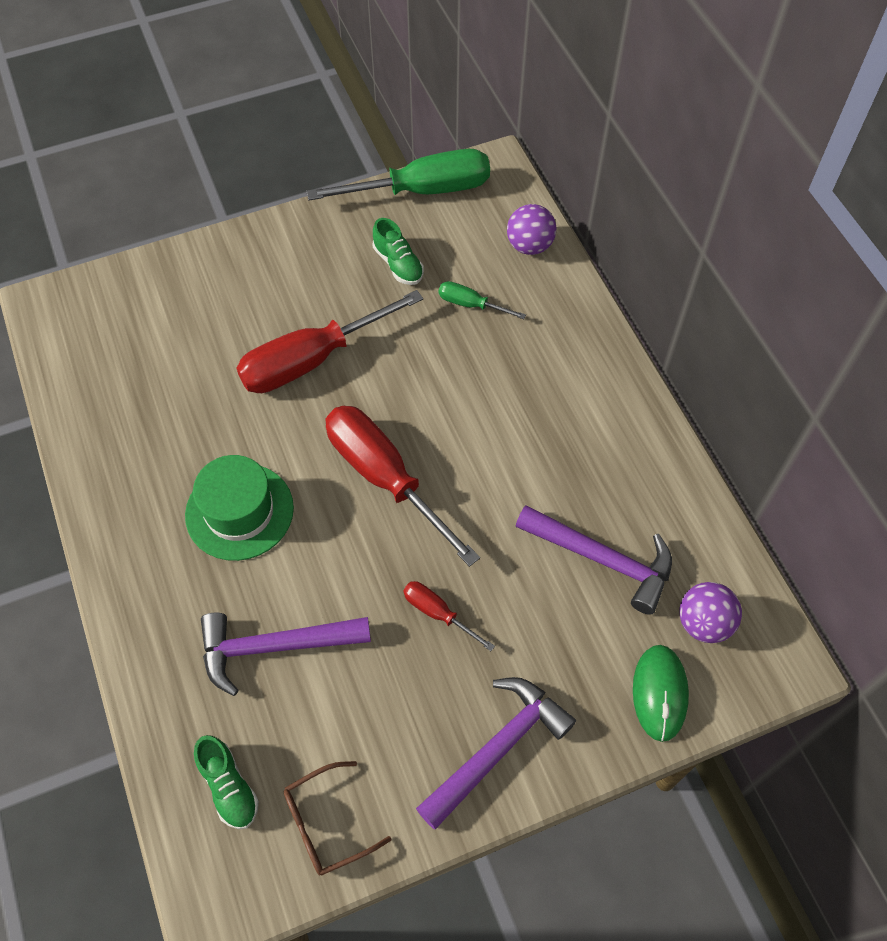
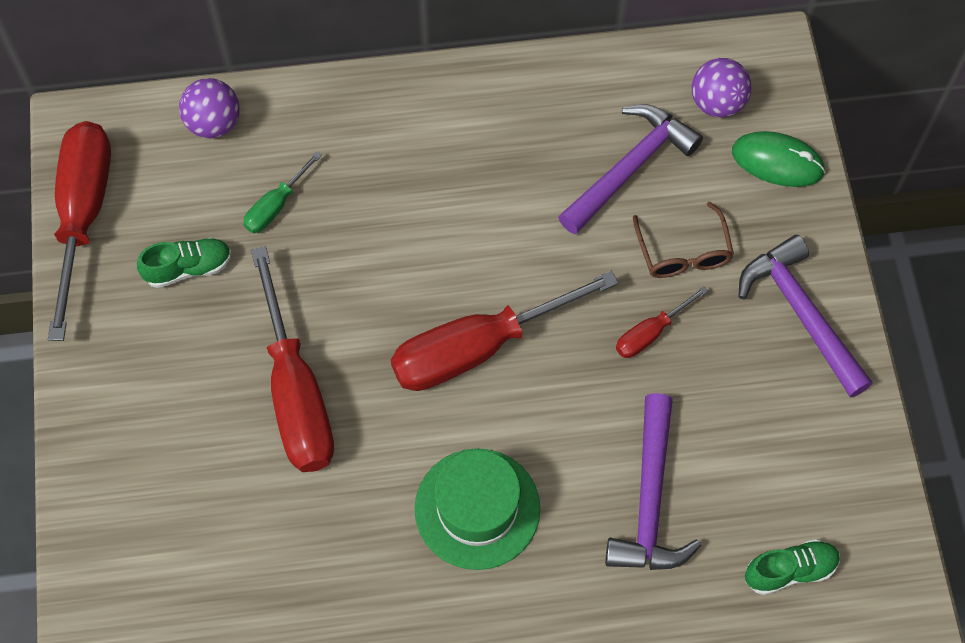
camera: 75 degrees left, 5 degrees up
(326, 824) = (844, 484): brown glasses -> brown glasses (683, 252)
(424, 190) = (84, 213): green screwdriver -> red screwdriver

